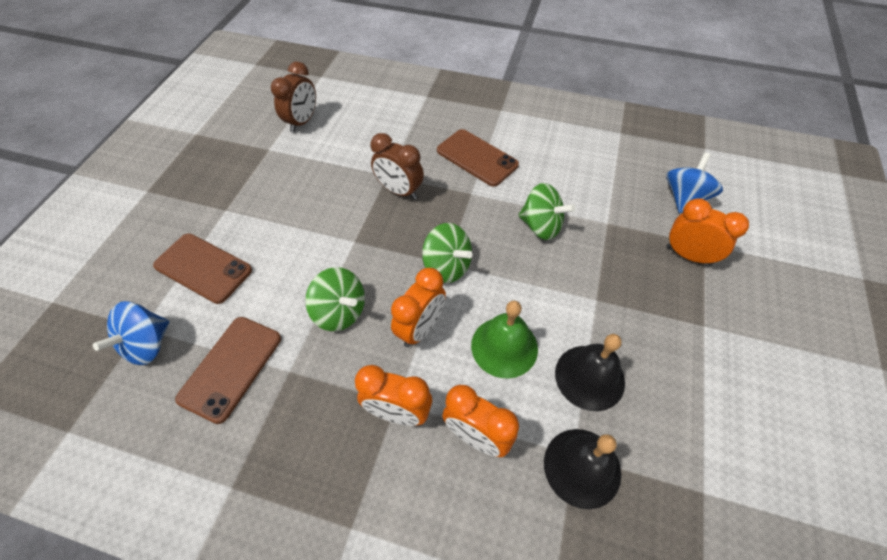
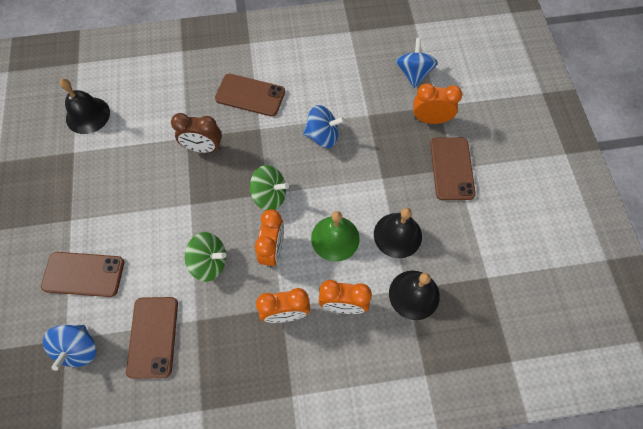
camera: 25 degrees left, 10 degrees up
(302, 122) = (88, 115): brown clock -> black bell
(541, 226) = (322, 136): green spinning top -> blue spinning top
(698, 324) = (452, 168): none -> brown phone

